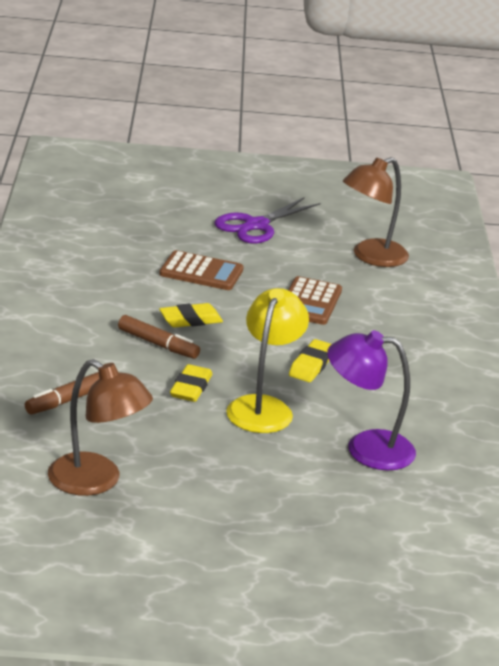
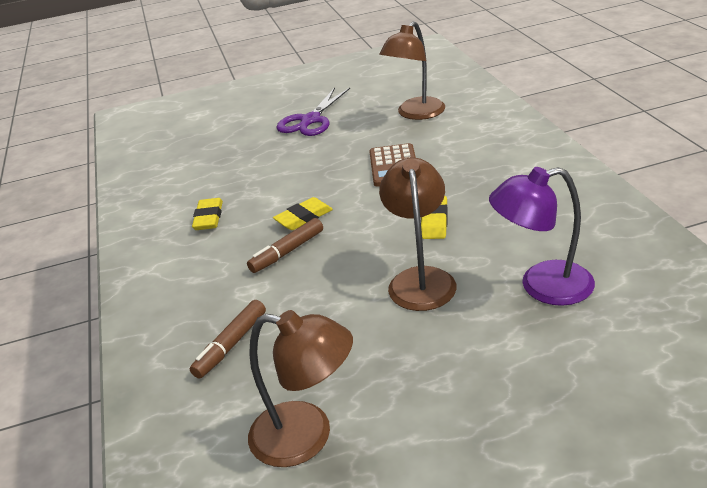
camera: 10 degrees left, 5 degrees up
(158, 344) = (287, 252): brown marker -> brown marker turned 120 degrees clockwise
(191, 388) = (342, 285): yellow eraser -> yellow eraser (208, 218)
(201, 272) = (289, 172): brown calculator -> none
(263, 407) = (420, 279): yellow lamp -> brown lamp

